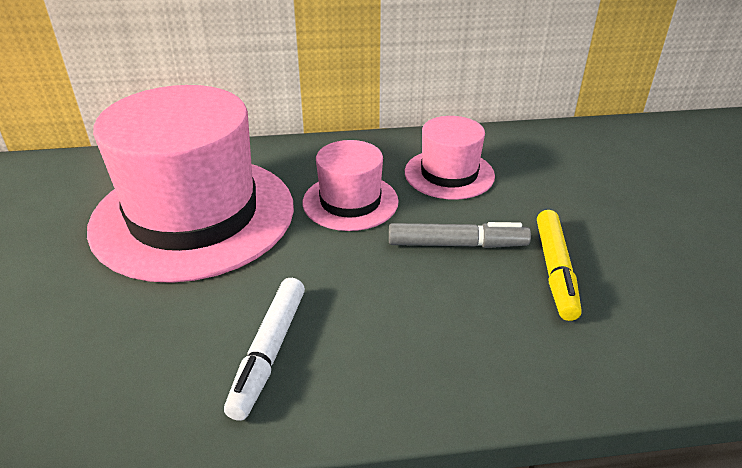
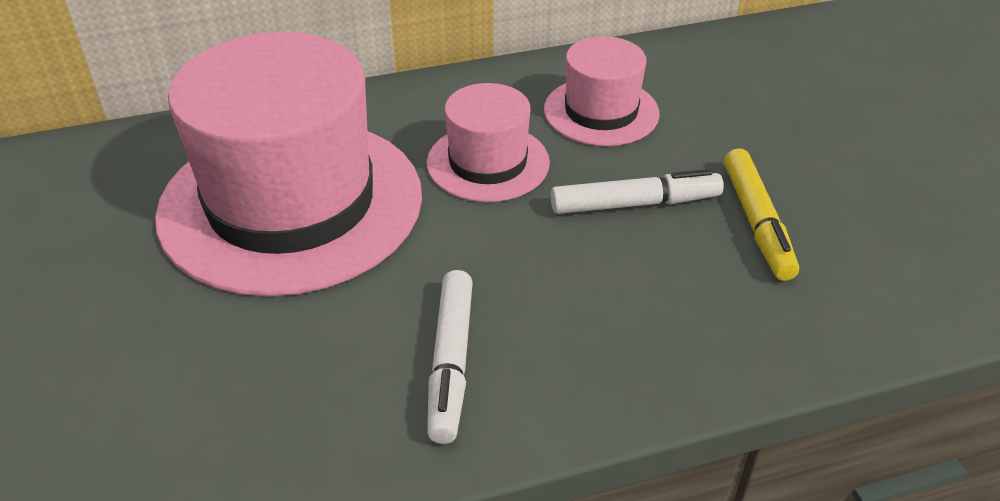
camera: 10 degrees left, 5 degrees up
(457, 244) = (635, 204): grey marker -> white marker

